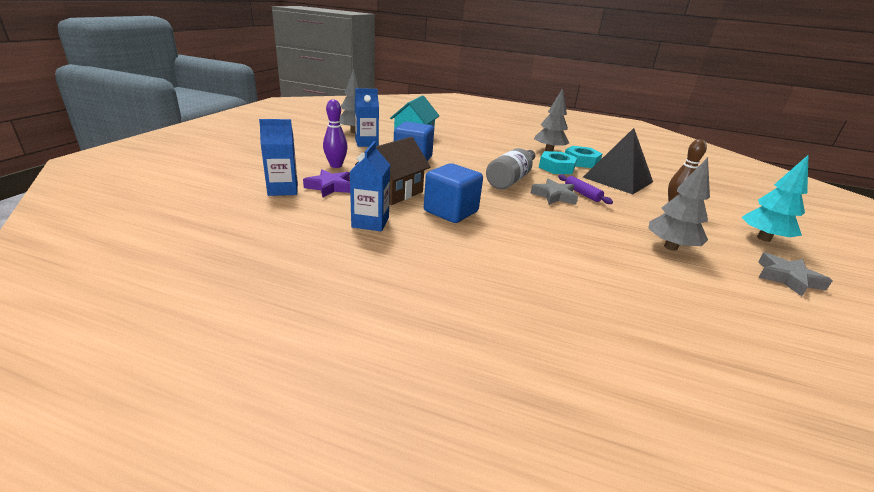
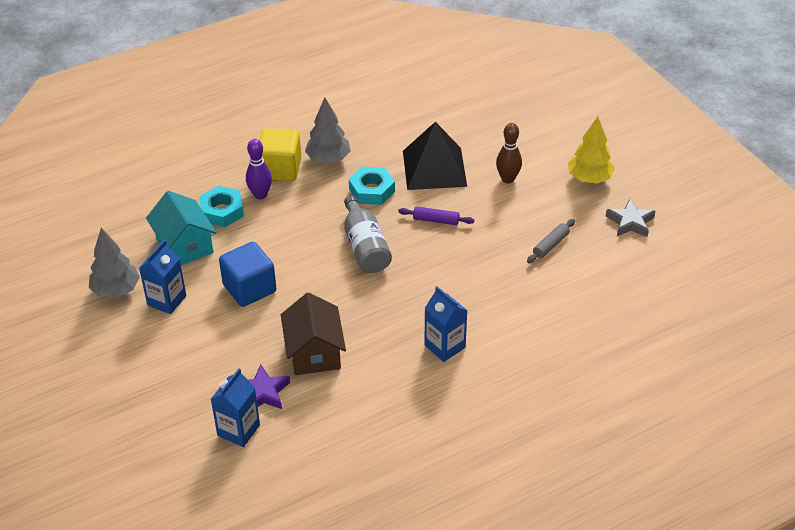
camera: 45 degrees left, 15 degrees up
(336, 165) = (212, 361): purple bowling pin -> purple bowling pin (260, 195)
(370, 222) = (359, 400): blue carton -> blue carton (444, 346)
(451, 211) = (387, 336): blue cube -> none
(514, 142) = (280, 169): none -> yellow cube
(554, 196) = (422, 243): grey star -> none
(581, 161) = (376, 158): turquoise nut -> turquoise nut (222, 211)
(670, 247) = (550, 245): grey tree -> grey rolling pin
(763, 238) = (589, 179): turquoise tree -> yellow tree

